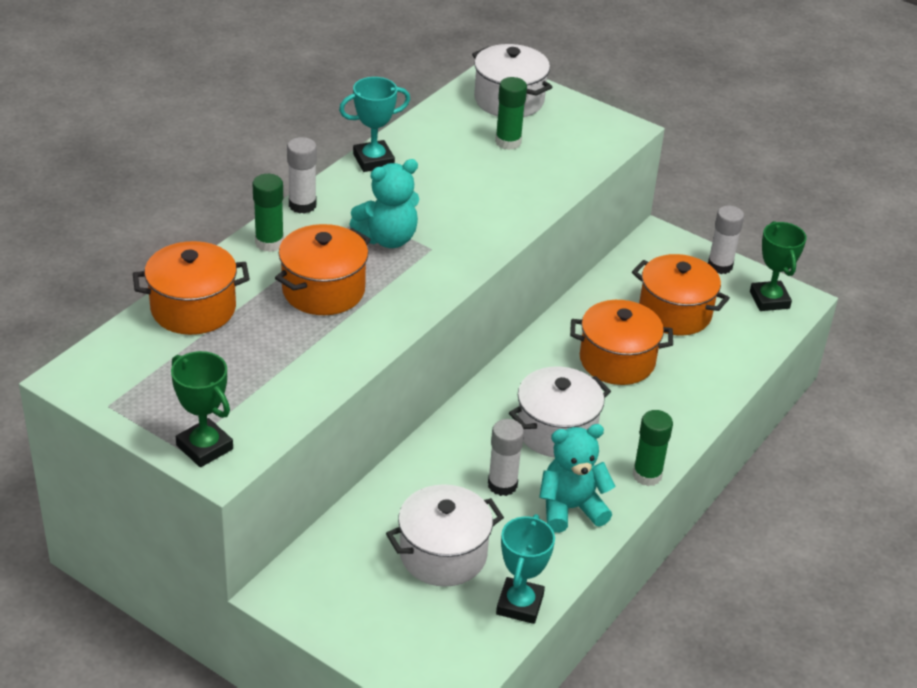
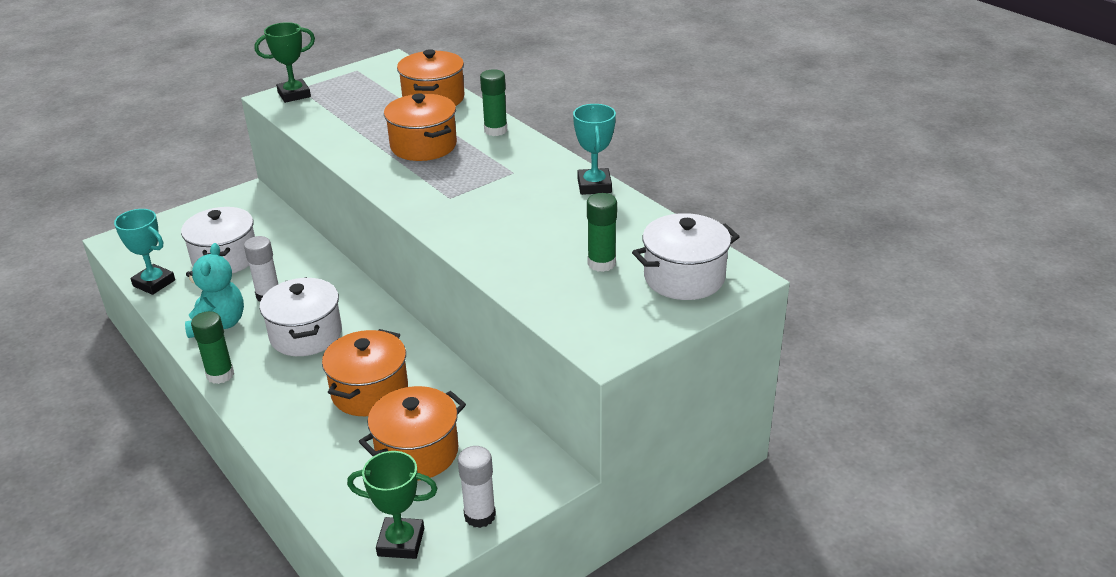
camera: 110 degrees right, 5 degrees down
(302, 205) = (540, 147): white glue stick -> none
(388, 239) = (474, 179): turquoise teddy bear -> none

